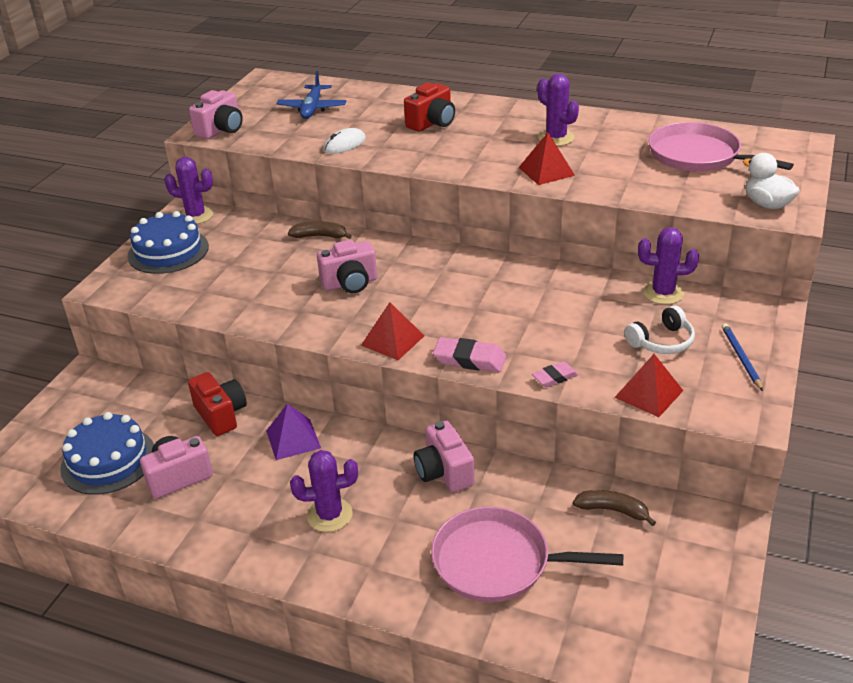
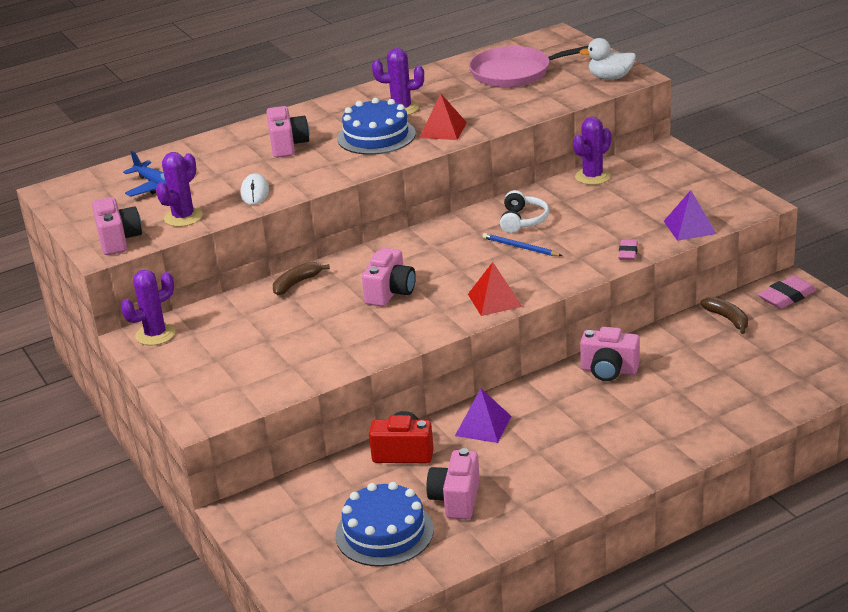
camera: 50 degrees left, 5 degrees down
(168, 251) = (194, 366): blue cake -> blue cake (376, 136)
(329, 515) = (592, 438): purple cactus -> purple cactus (183, 217)
(432, 123) = (288, 145): red camera -> pink camera
(469, 359) = (563, 277): pink eraser -> pink eraser (787, 297)
(498, 562) = (723, 383): pink pan -> none
(612, 510) = (727, 319): brown banana -> brown banana turned 90 degrees clockwise
(648, 394) = (689, 227): red pyramid -> purple pyramid
(661, 341) = (643, 200): white headphones -> white headphones (523, 220)
(741, 358) = (697, 181): blue pencil -> blue pencil (520, 247)

